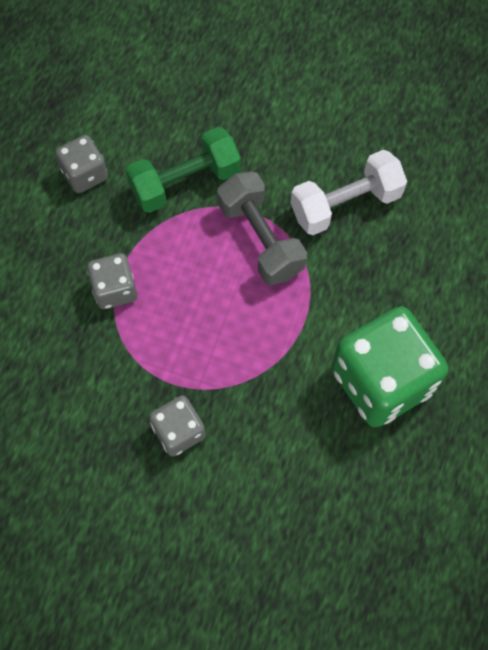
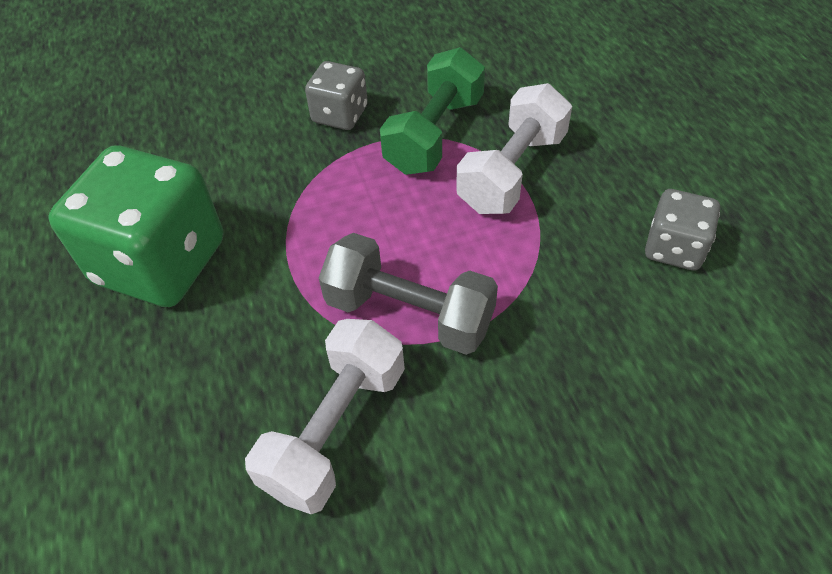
camera: 145 degrees right, 15 degrees down
(115, 289) = (512, 172): grey dice -> white dumbbell
(185, 182) = (559, 316): green dumbbell -> green dumbbell (434, 134)

